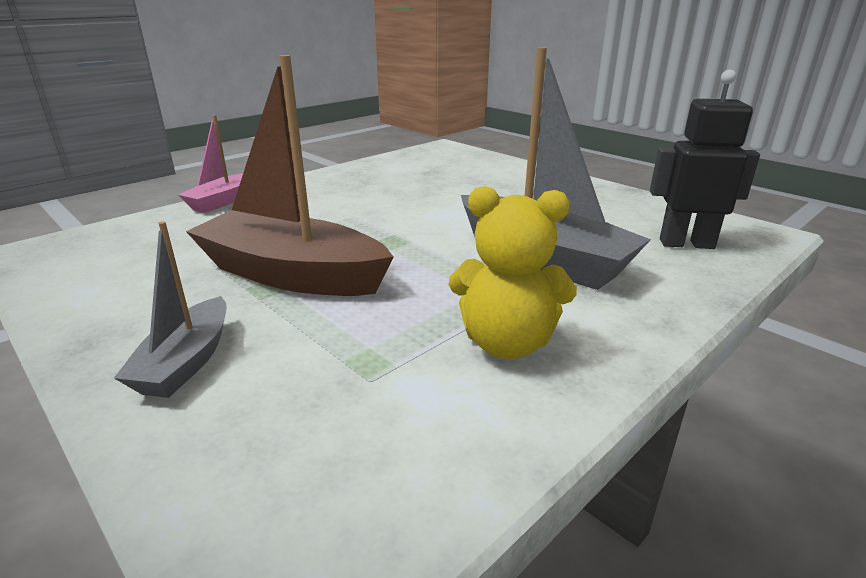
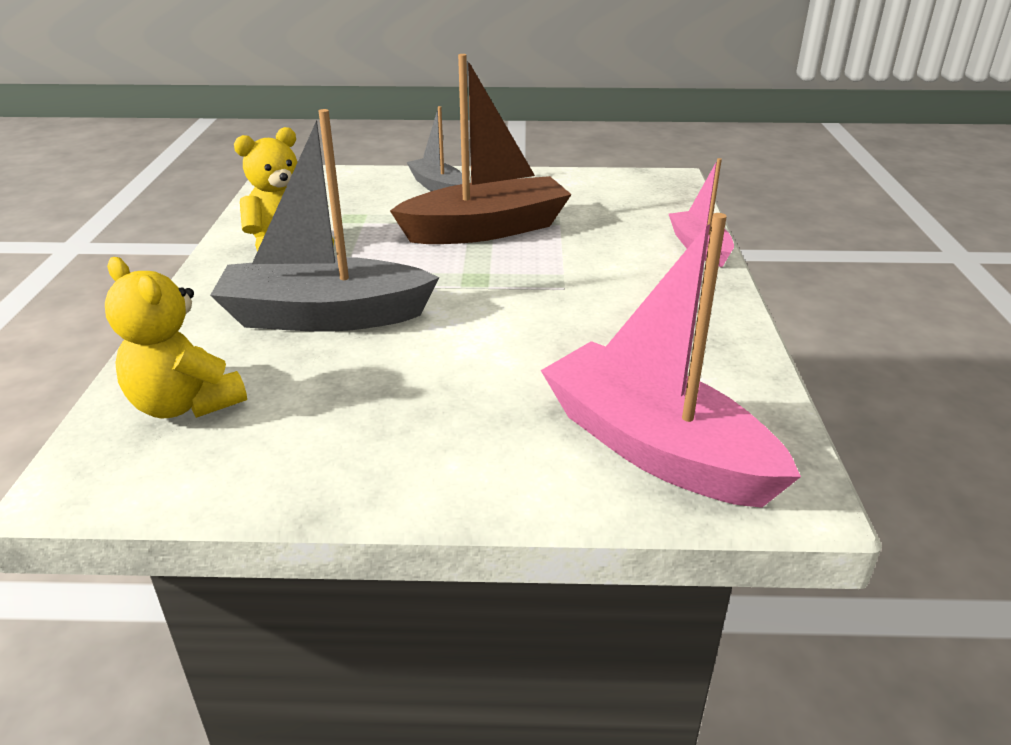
camera: 135 degrees right, 5 degrees up
(463, 162) = (655, 448): none -> pink boat
(686, 243) = (185, 404): black robot -> yellow teddy bear

